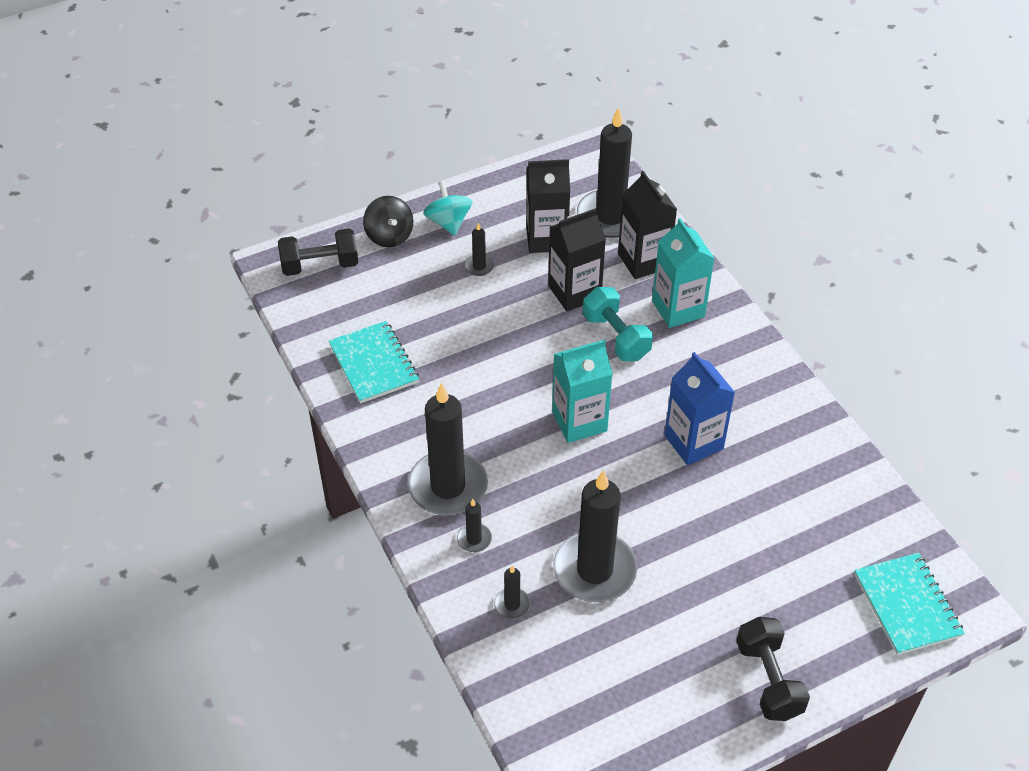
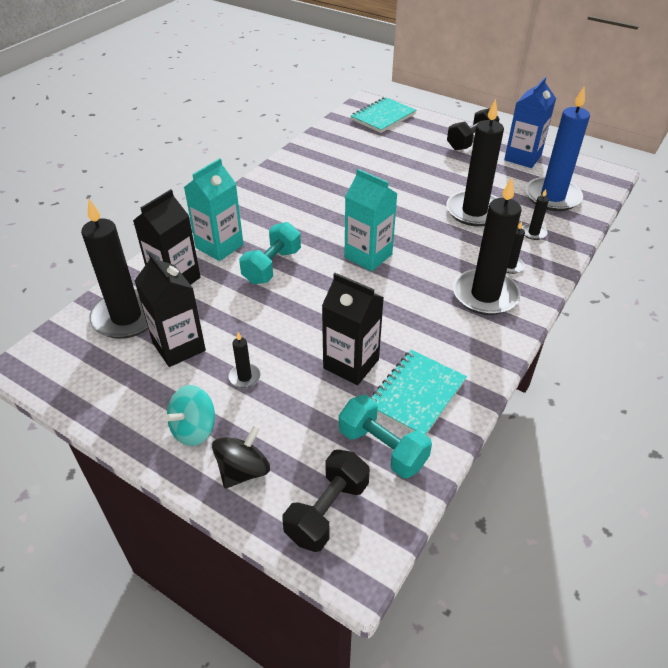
camera: 120 degrees left, 5 degrees down
(320, 265) = (327, 511): black dumbbell -> black dumbbell turned 75 degrees clockwise
(342, 317) = (382, 448): none -> turquoise dumbbell
(568, 683) = (552, 197): none -> blue candle
(574, 292) = (238, 305): black carton -> black carton (351, 364)
(693, 442) = (340, 204): blue carton -> blue carton (522, 157)

